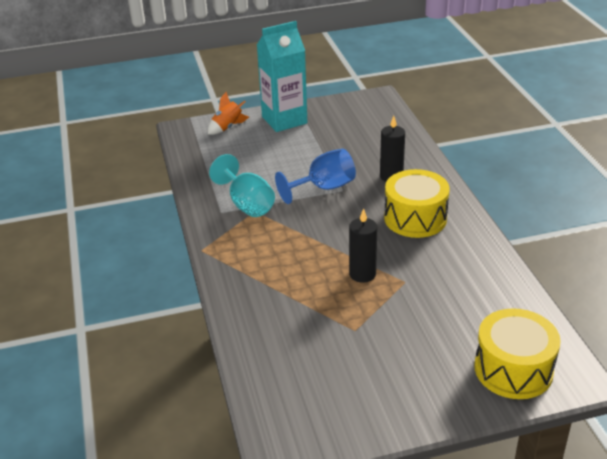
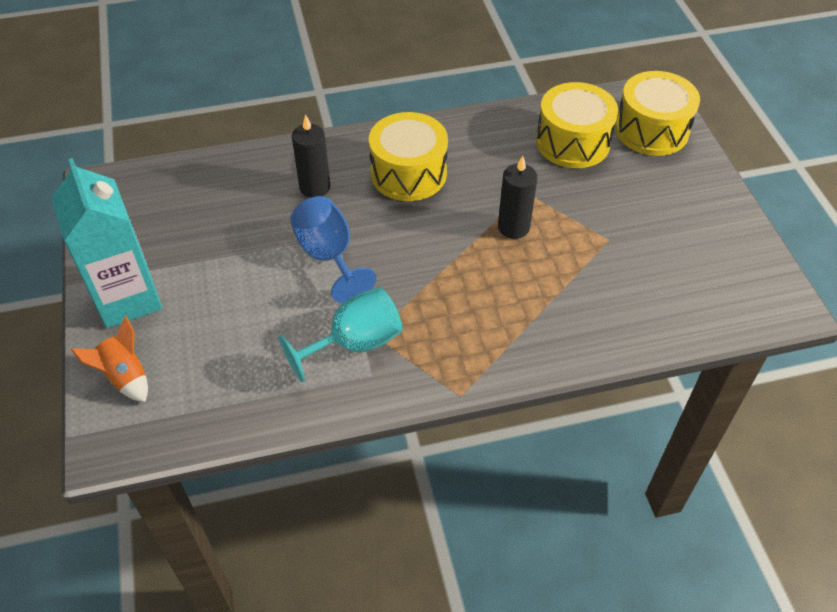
camera: 90 degrees left, 15 degrees up
(478, 311) = (572, 142): none -> yellow drum

